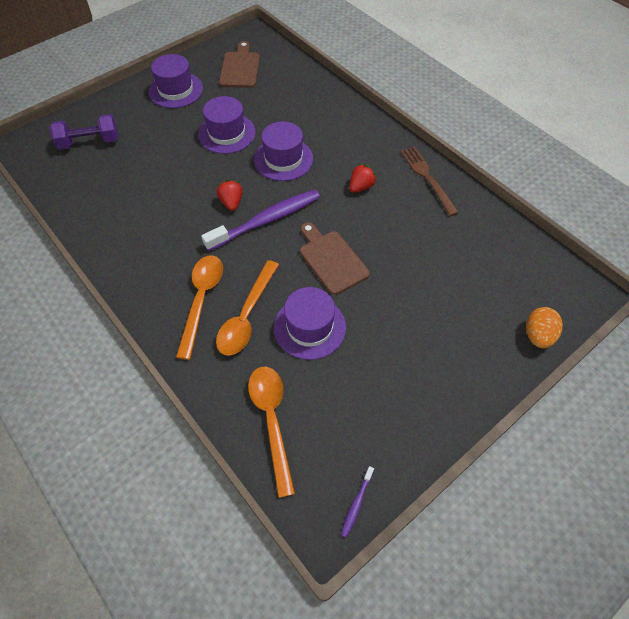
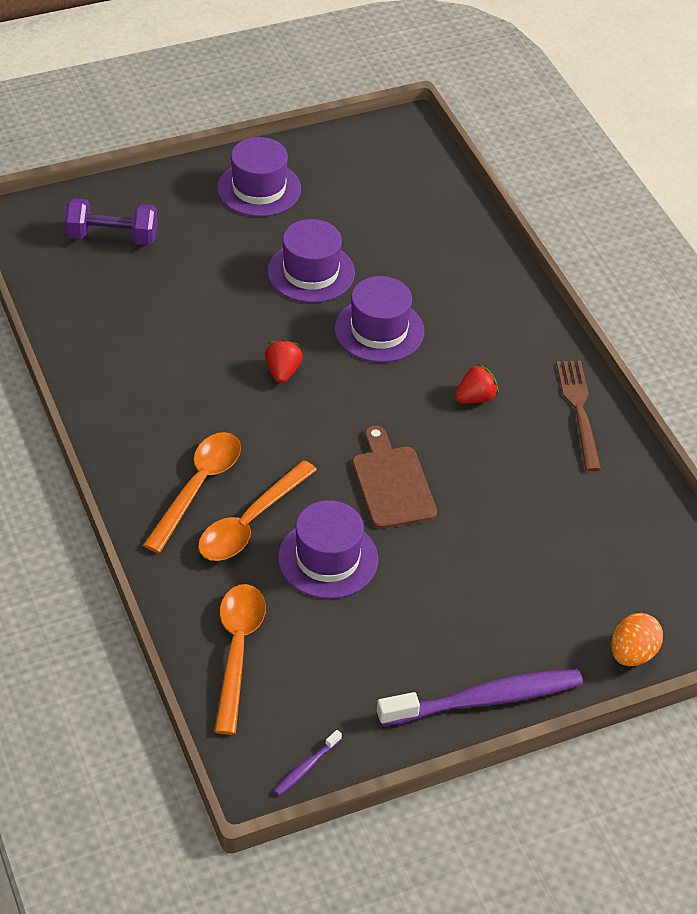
camera: 15 degrees right, 10 degrees down
(240, 68) = (367, 177): brown cutting board -> none
(266, 220) = (322, 408): purple toothbrush -> purple toothbrush (485, 700)

